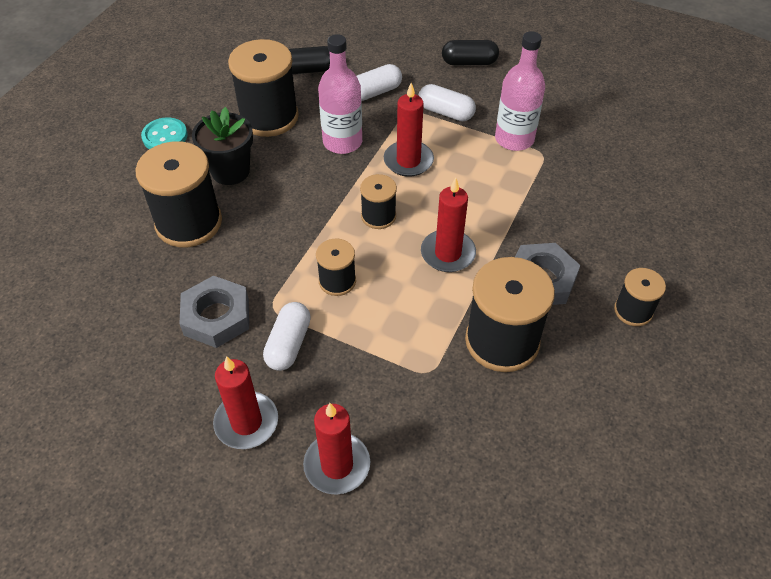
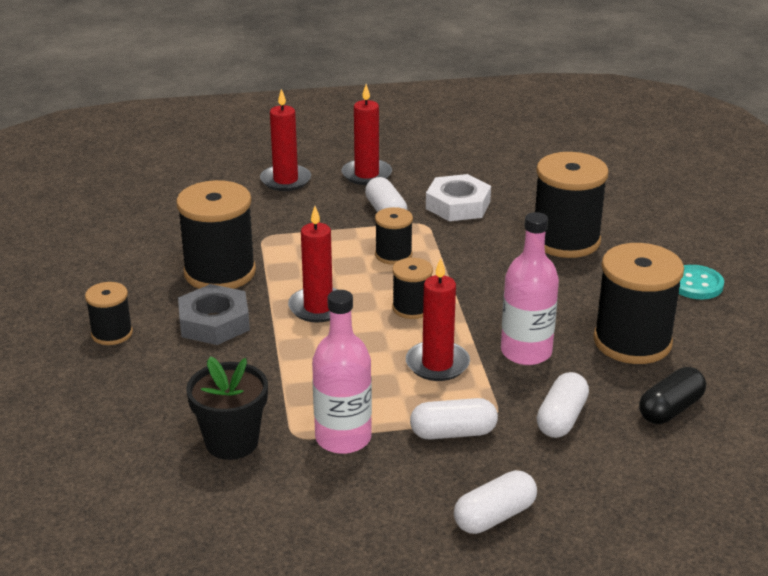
camera: 145 degrees right, 20 degrees down
(216, 317) = (458, 205): grey nut -> white nut
(230, 171) = (592, 285): black flower pot -> black flower pot (232, 442)
(469, 62) = (494, 516): black capsule -> white capsule

